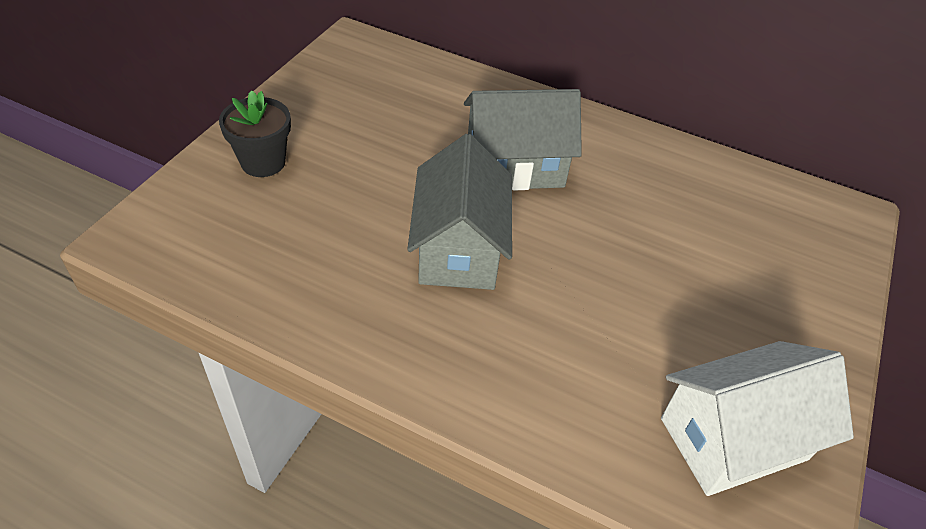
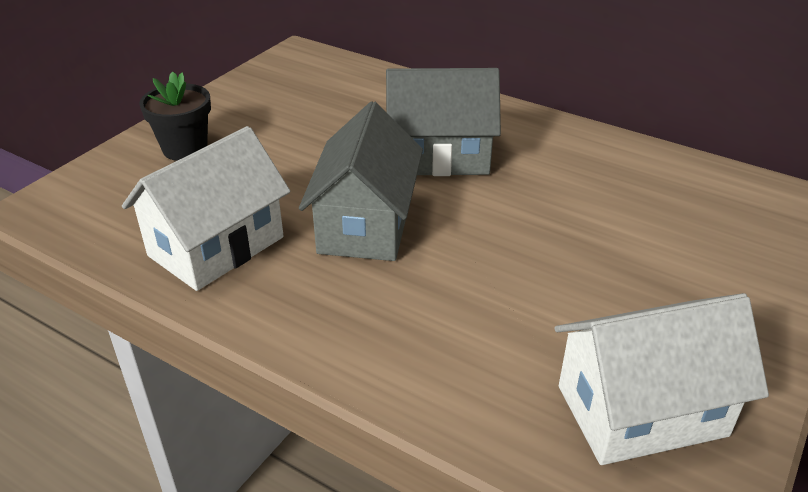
camera: 10 degrees right, 10 degrees down
(320, 279) = (216, 246): none -> white house

